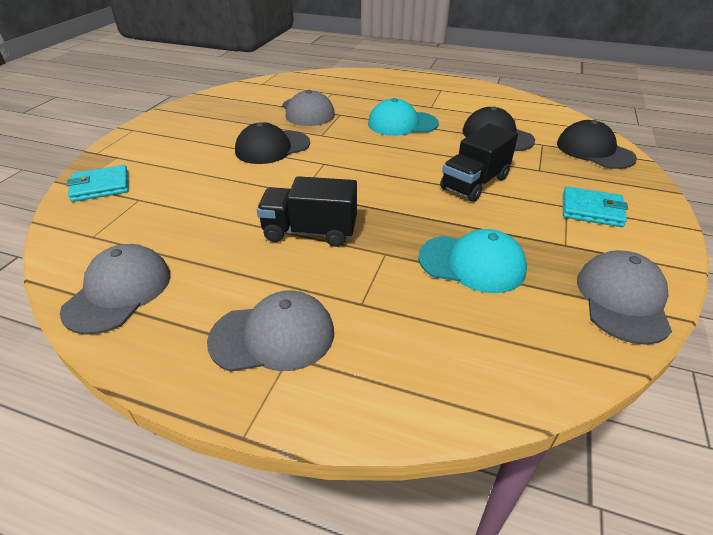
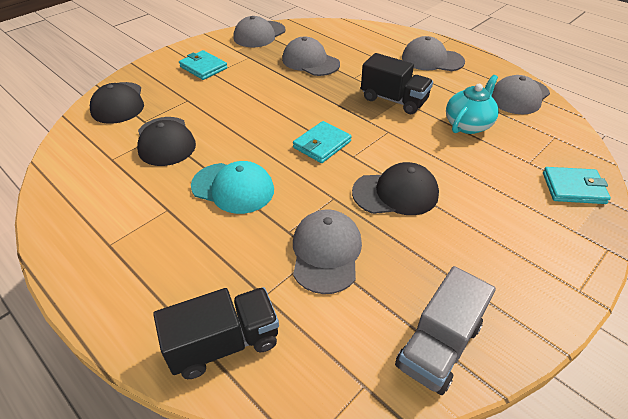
camera: 155 degrees left, 5 degrees up
(205, 224) = (468, 124): none -> turquoise teapot
(227, 97) = (438, 346): none -> grey truck
(360, 165) = (322, 144): none -> turquoise wallet
(472, 263) = (310, 61): turquoise cap -> grey cap
(474, 183) = (249, 103): black truck -> black truck (224, 343)

